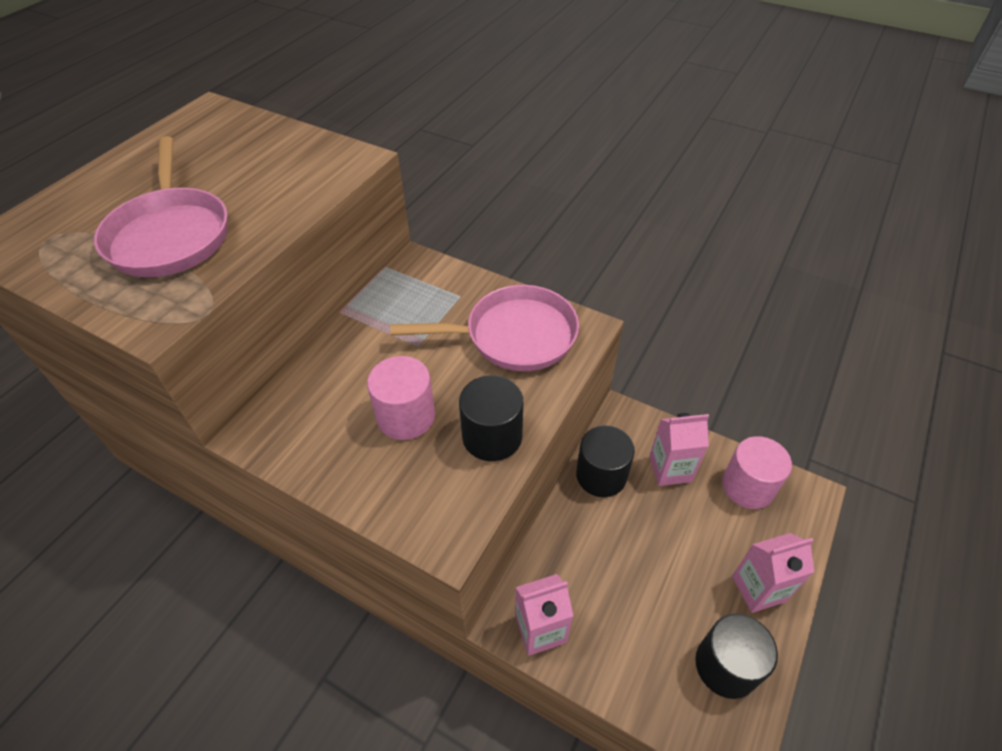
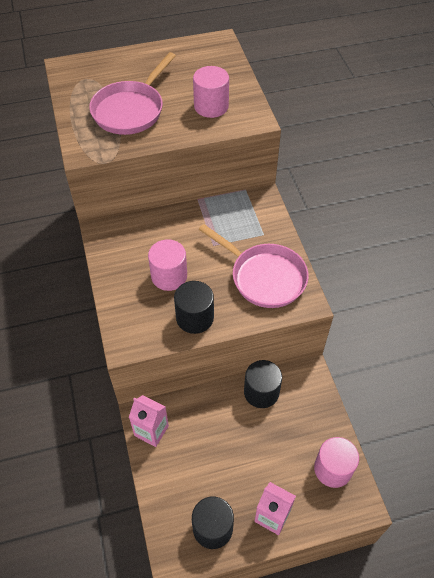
camera: 45 degrees right, 5 degrees up
(282, 174) = (211, 106): none -> pink cylinder
(670, 469) = (301, 422): pink carton -> none

